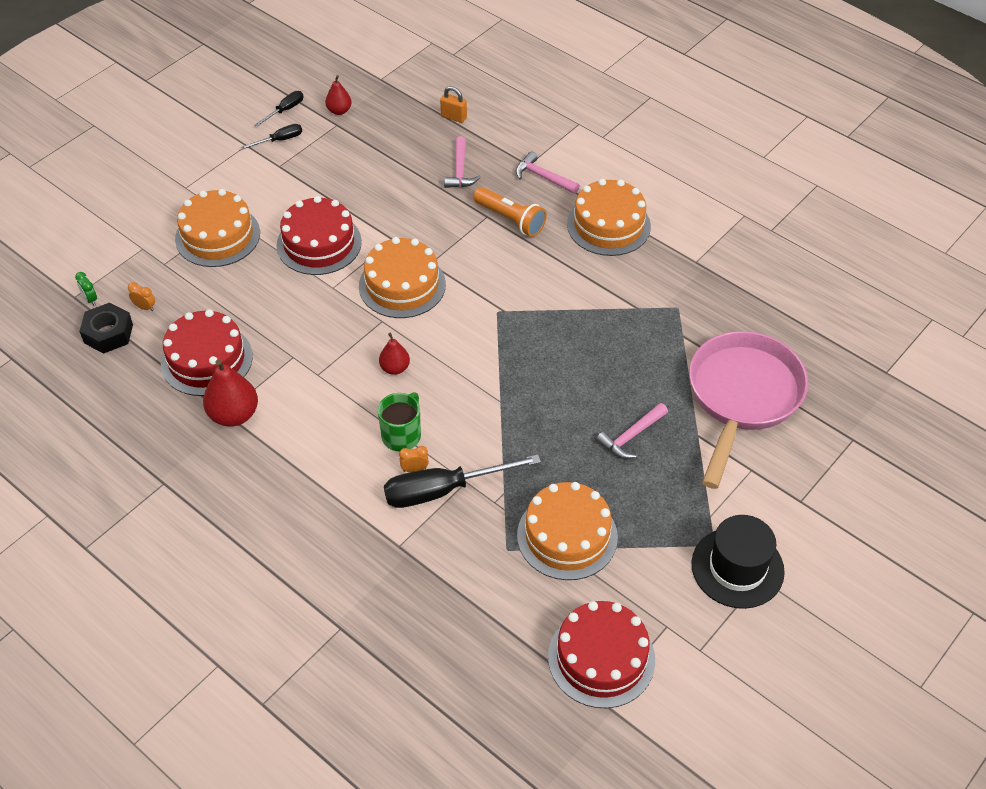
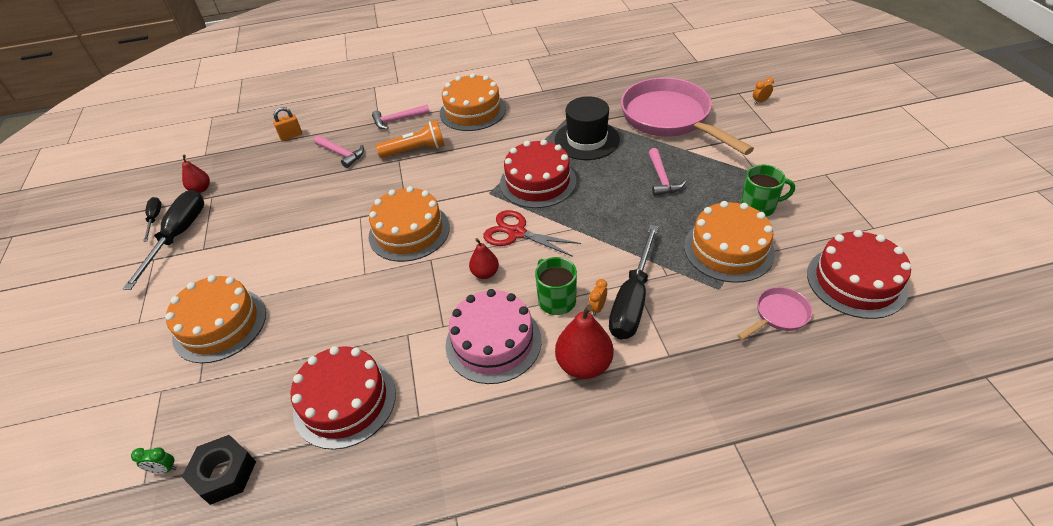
camera: 50 degrees left, 5 degrees down
(145, 307) = (230, 423): orange clock -> orange clock (760, 101)
(234, 415) = (428, 410): red pear -> red pear (584, 365)
(279, 140) = (178, 236): black screwdriver -> black screwdriver, size x1.99
(319, 243) = (311, 261): red cake -> red cake (538, 182)
(325, 417) = (493, 342): none -> pink cake
(460, 362) = (516, 233): none -> red scissors
(507, 609) = (778, 315): none -> pink pan
(653, 537) = (758, 206): none -> green mug
(737, 568) = (810, 180): black hat -> black hat (587, 140)

